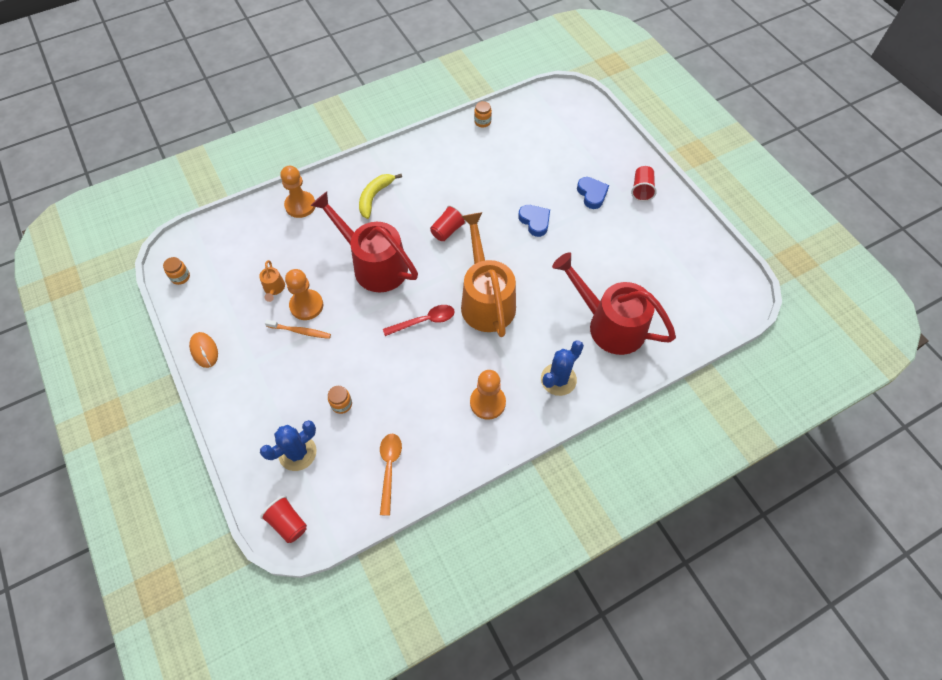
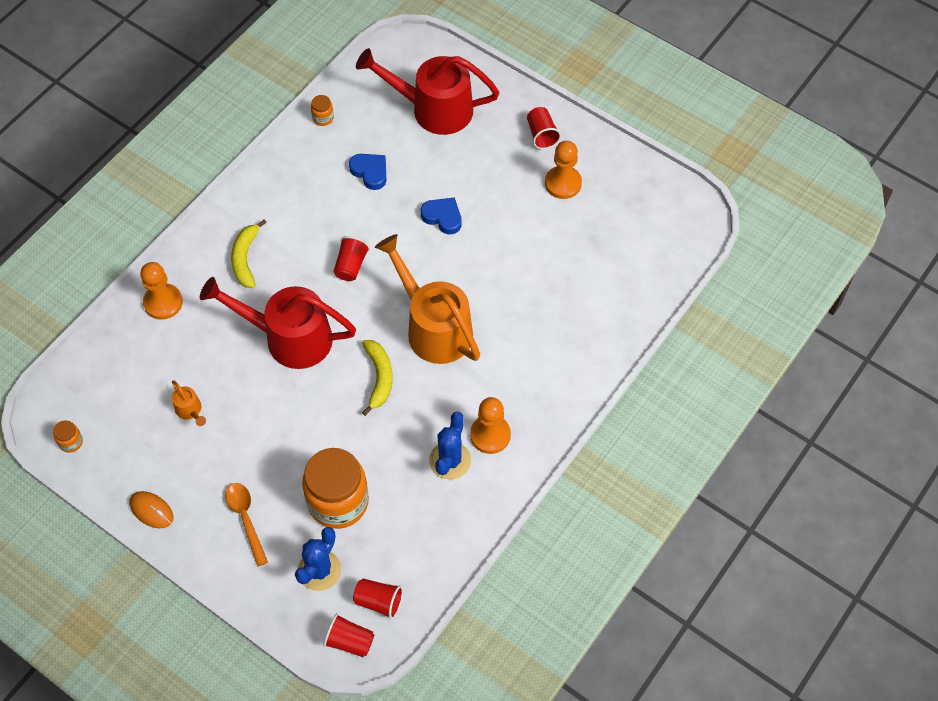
camera: 25 degrees left, 0 degrees up
(300, 331) = (248, 445): orange toothbrush -> none
(306, 305) = (238, 414): orange pawn -> orange pawn (563, 183)
(328, 500) = (379, 601): none -> red cup
(341, 404) = (338, 502): orange jar -> orange jar, size x2.47
(389, 468) = (424, 544): orange spoon -> orange spoon (246, 519)
(424, 321) = (379, 377): red spoon -> yellow banana
(558, 379) = (550, 381): blue cactus -> blue cactus (450, 460)
(592, 194) = (490, 161): blue heart -> blue heart (370, 172)
(608, 324) = (574, 301): red watering can -> red watering can (432, 109)

